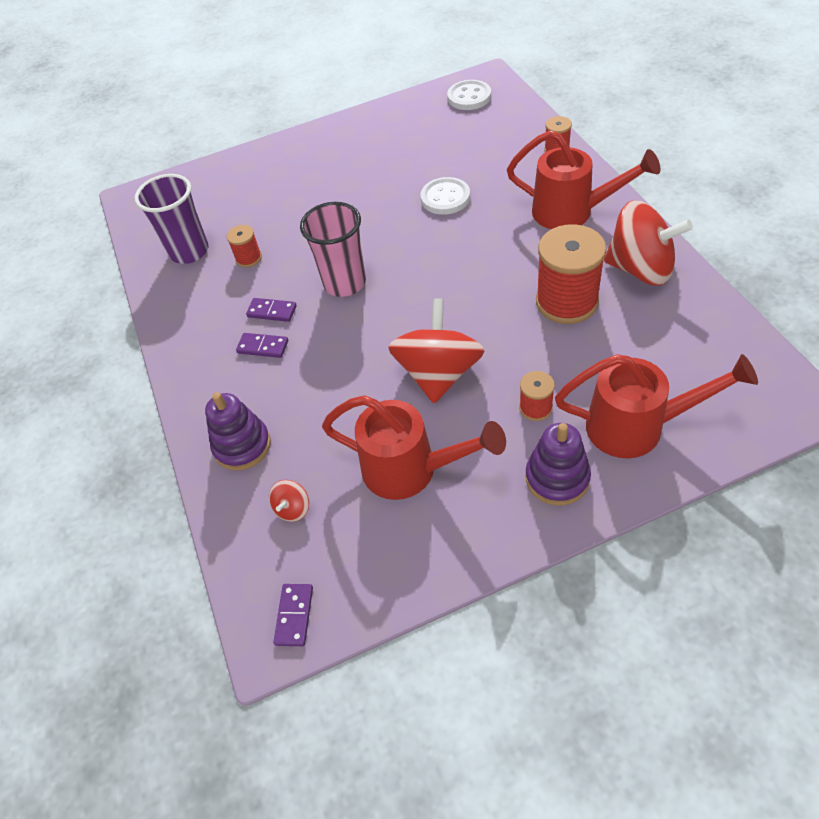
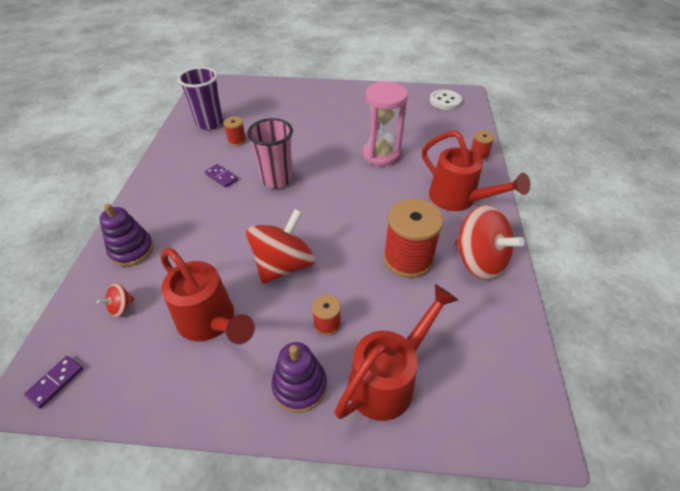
camera: 20 degrees right, 5 degrees down
(263, 347) = (198, 195): purple domino -> none
(445, 198) = (381, 155): white button -> pink hourglass
(637, 427) = (388, 379): red watering can -> red watering can turned 75 degrees counterclockwise

